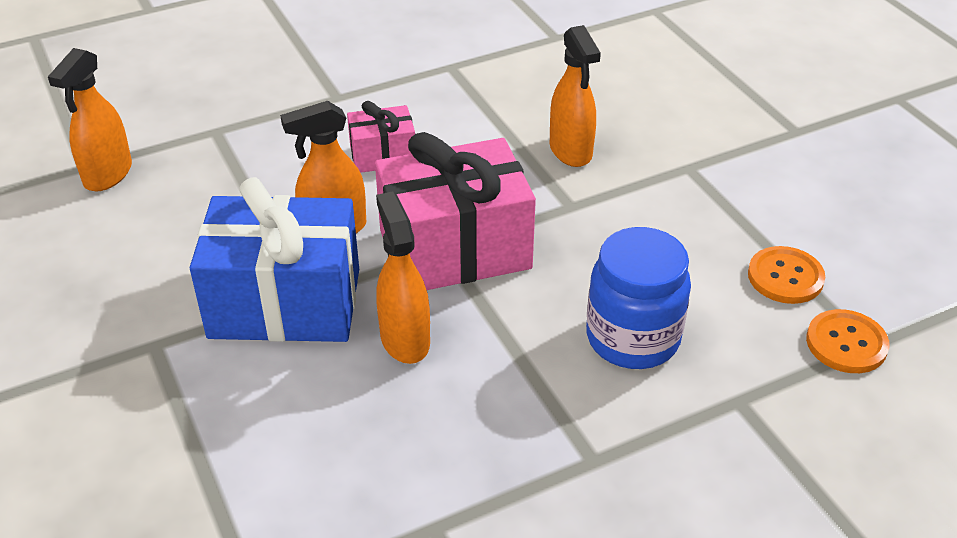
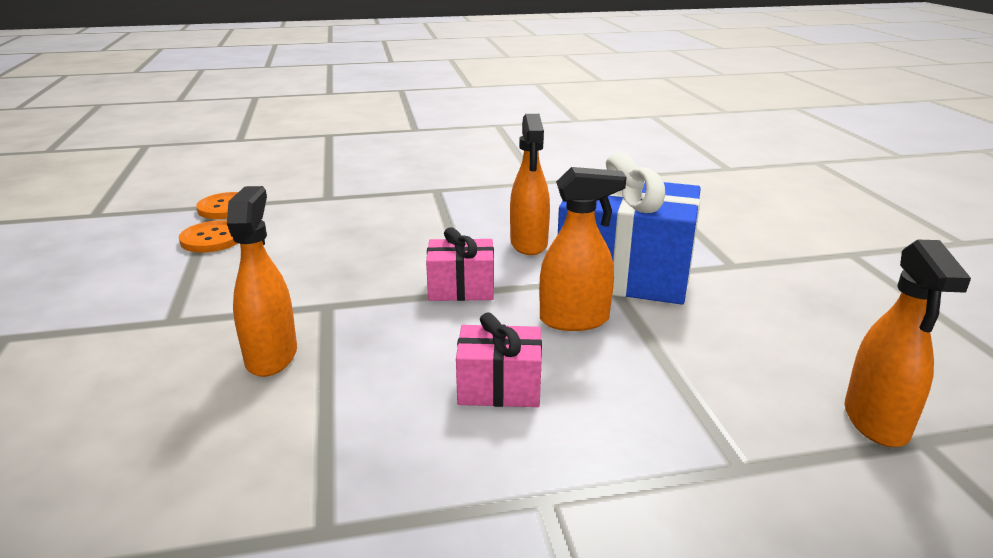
camera: 165 degrees left, 15 degrees down
(108, 175) = (876, 422): orange spray bottle -> orange spray bottle turned 150 degrees clockwise
(455, 249) = (461, 288): pink gift -> pink gift, size x0.50
(632, 338) = (363, 225): blue jar -> none

